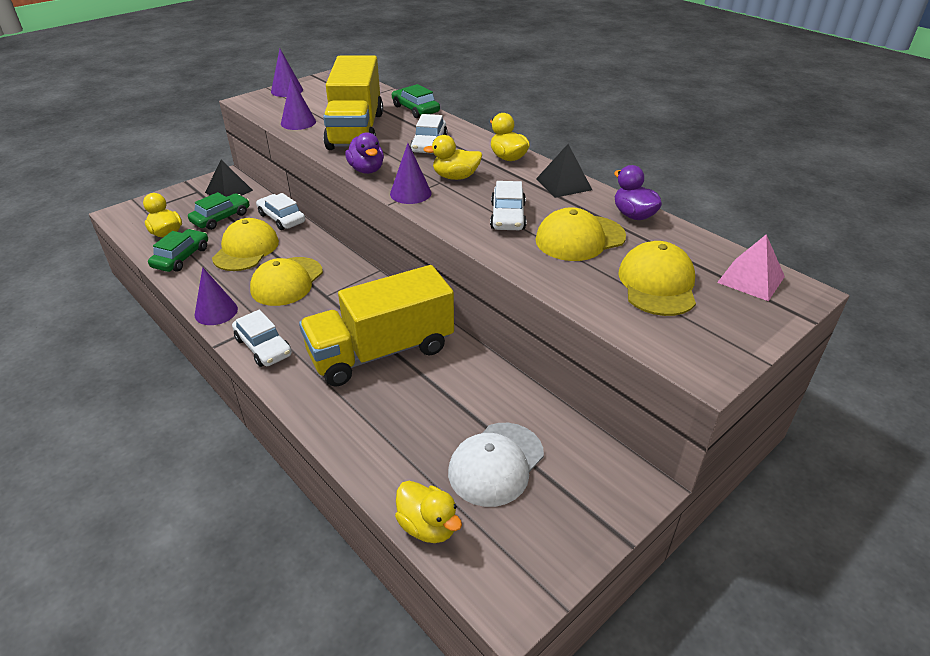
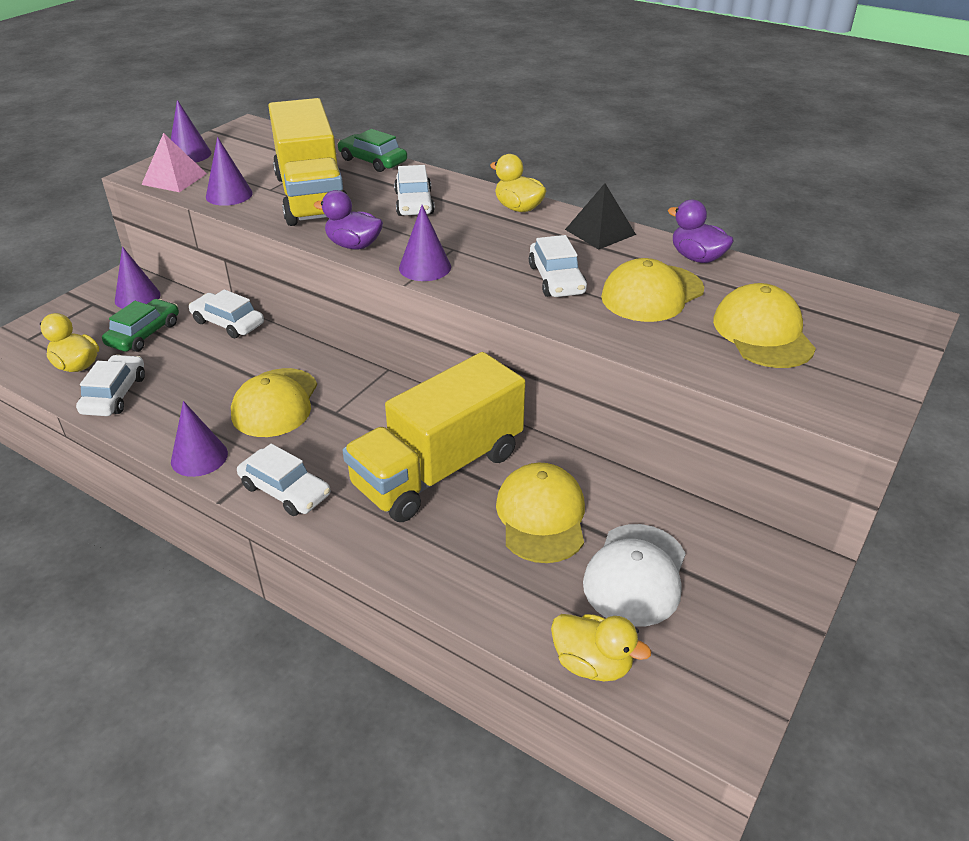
camera: 15 degrees left, 0 degrees up
(181, 257) = (115, 394): green car -> white car
(229, 191) = (137, 297): black pyramid -> purple cone
(246, 249) = (200, 370): yellow cap -> yellow cap (541, 516)
(366, 170) = (353, 245): purple duck -> purple duck turned 150 degrees clockwise
(455, 177) = (469, 240): yellow duck -> none
(751, 279) = (856, 312): pink pyramid -> pink pyramid (174, 179)

